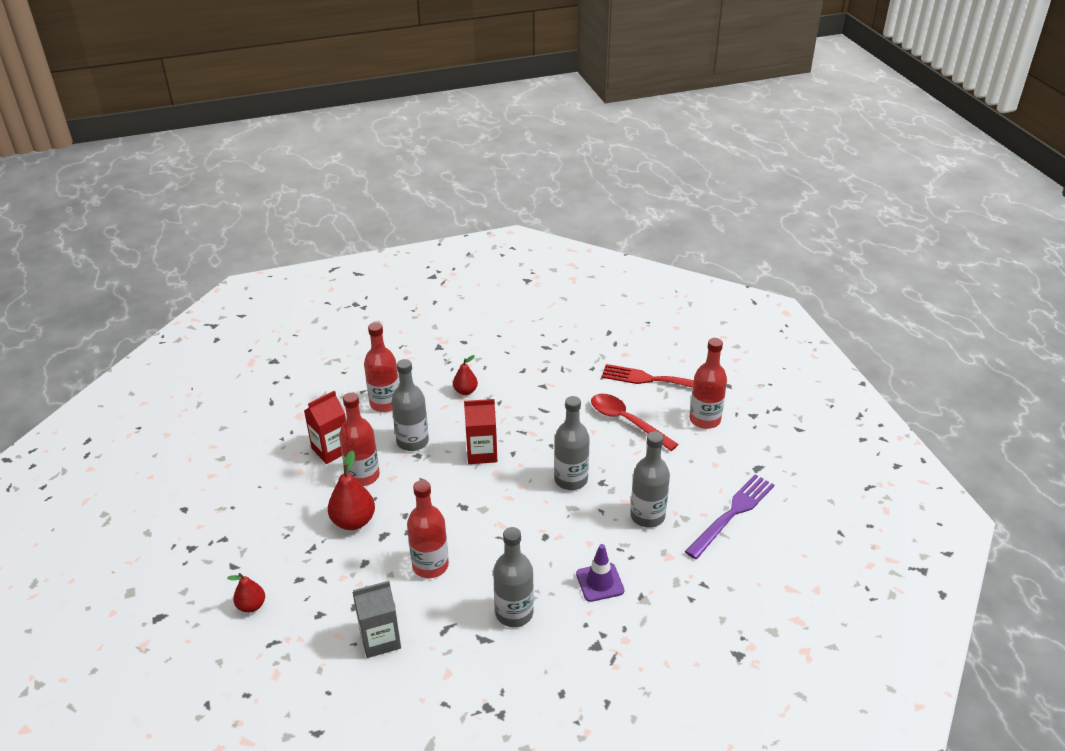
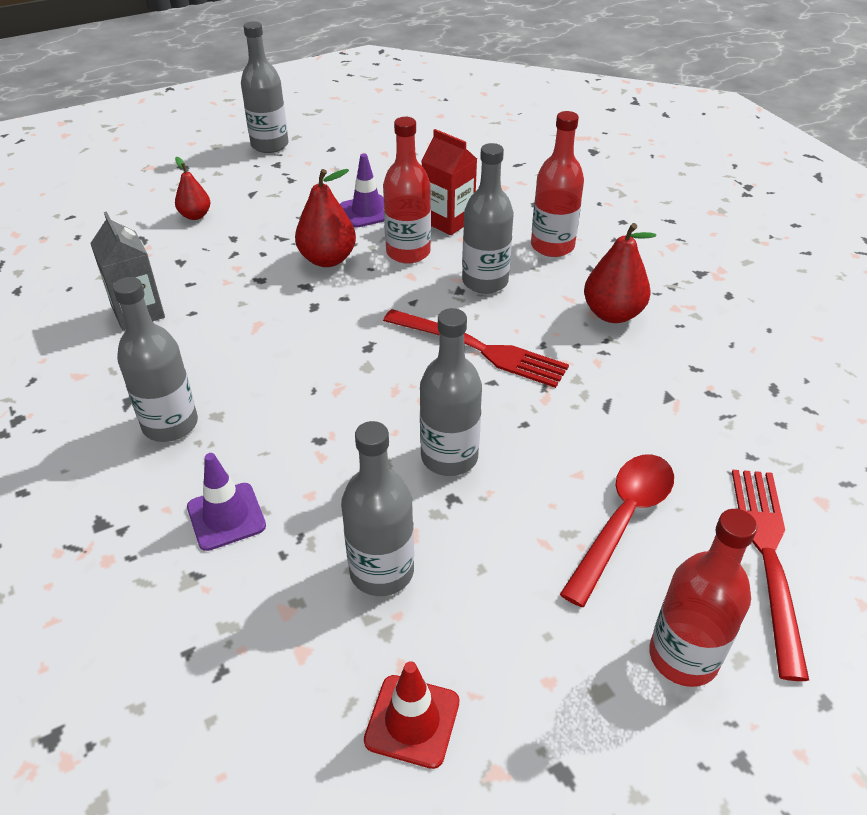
camera: 80 degrees right, 5 degrees up
(152, 551) = (270, 145): none -> grey bottle
(297, 494) = (367, 211): none -> purple traffic cone
(430, 565) = (256, 333): red bottle -> none
(465, 391) = (612, 314): red pear -> red pear, size x1.63
(482, 453) = (481, 349): red carton -> red fork
(732, 513) = (412, 721): purple fork -> red traffic cone

